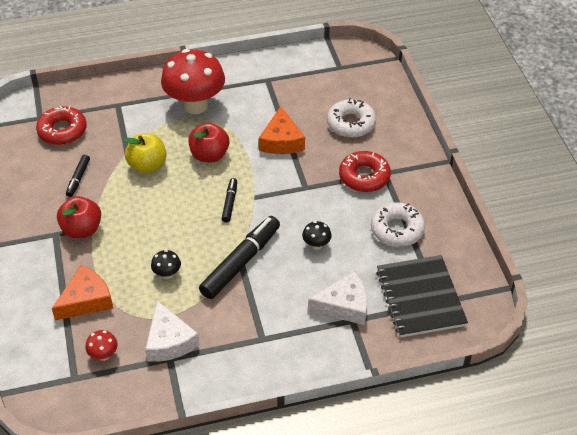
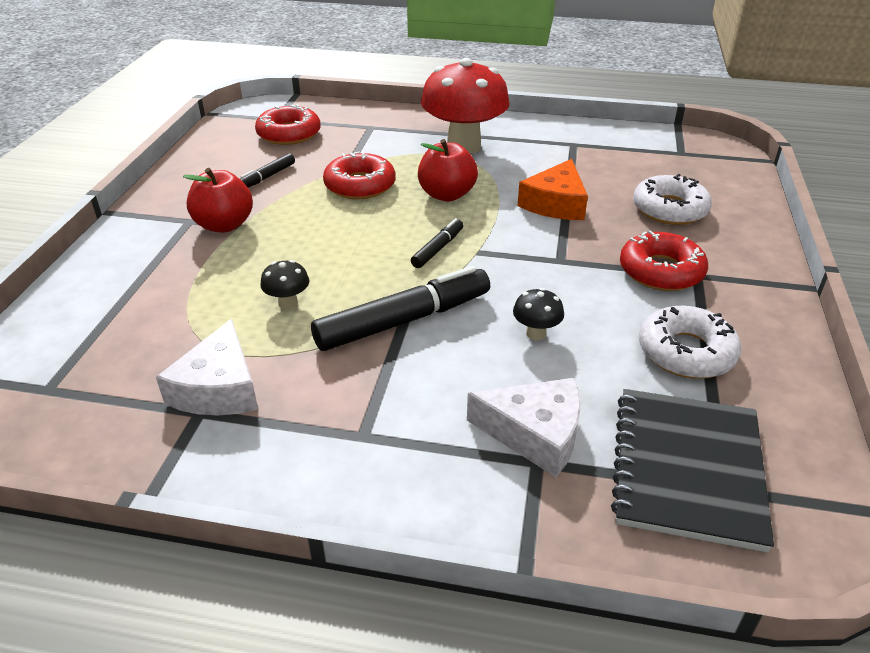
camera: 25 degrees right, 10 degrees down
(86, 300) = (156, 300): orange cheese -> none
(103, 355) = (113, 374): red mushroom -> none
(147, 165) = (360, 185): yellow apple -> red donut

